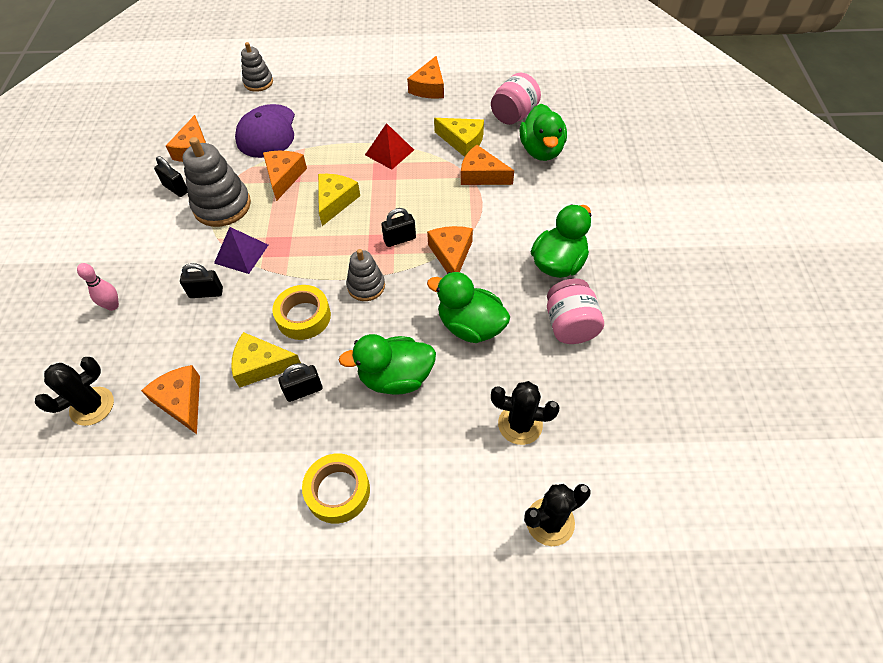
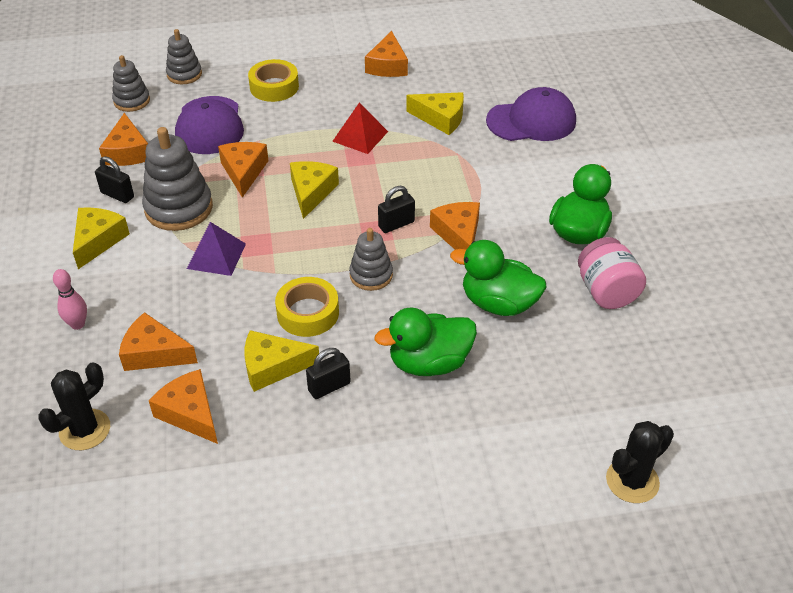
camera: 10 degrees left, 10 degrees down
(149, 229) = (98, 241): none -> yellow cheese
(206, 293) = (186, 300): black padlock -> none
(210, 103) = (132, 101): none -> grey stacking toy
(338, 491) = (395, 480): yellow tape -> yellow tape (274, 87)
(481, 175) = (471, 151): orange cheese -> orange cheese (154, 353)
(514, 115) = (491, 87): pink jar -> none
(520, 424) = (577, 393): black cactus -> none
(541, 150) = (531, 121): green duck -> purple cap

